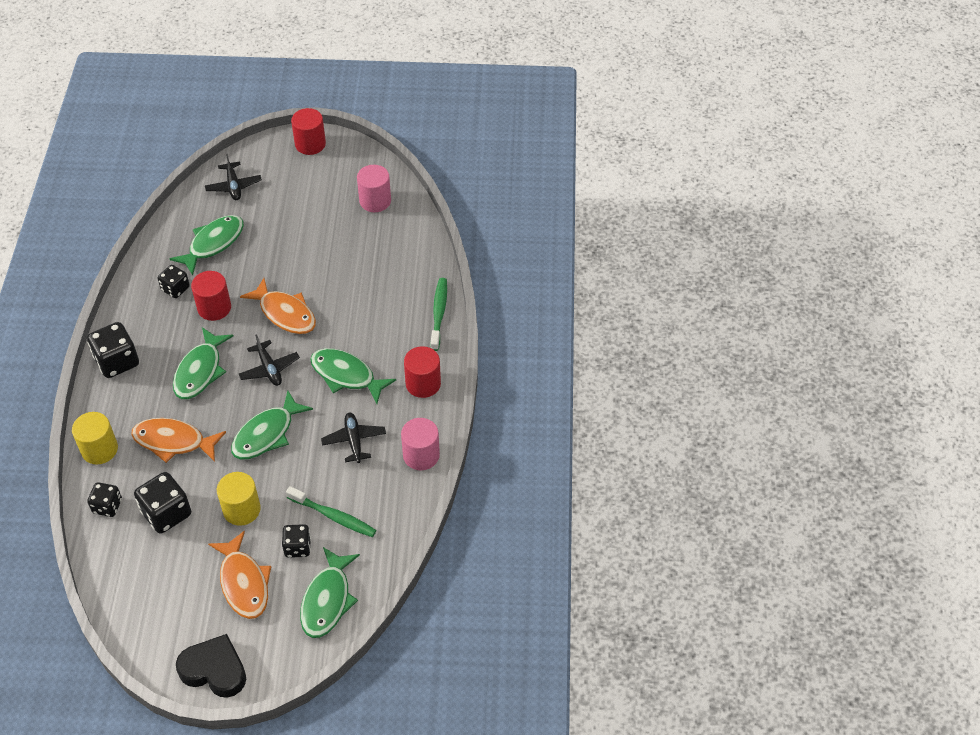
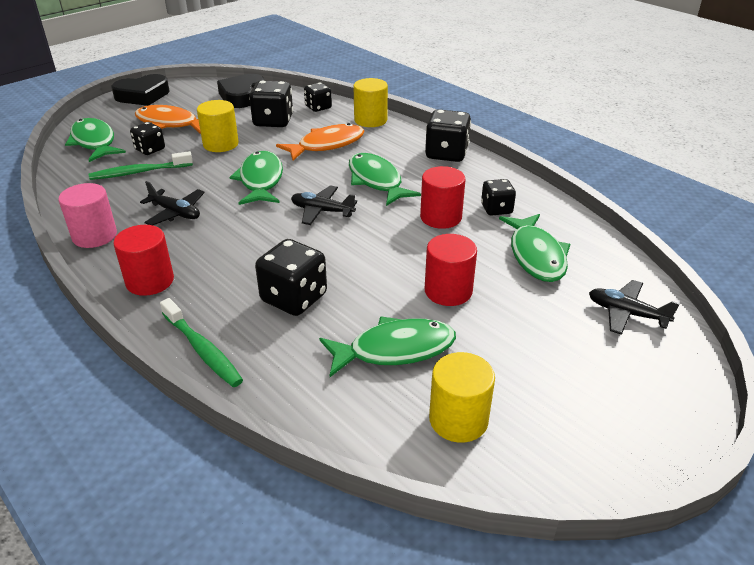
camera: 135 degrees right, 15 degrees down
(137, 586) = (242, 96): none -> black heart
(285, 313) = (372, 250): orange fish -> none
(310, 144) = (659, 429): red cylinder -> red cylinder (448, 291)
(346, 375) = (242, 244): green fish -> green fish (395, 350)
(364, 312) = (294, 298): none -> black dice
(375, 201) = (458, 420): pink cylinder -> yellow cylinder

